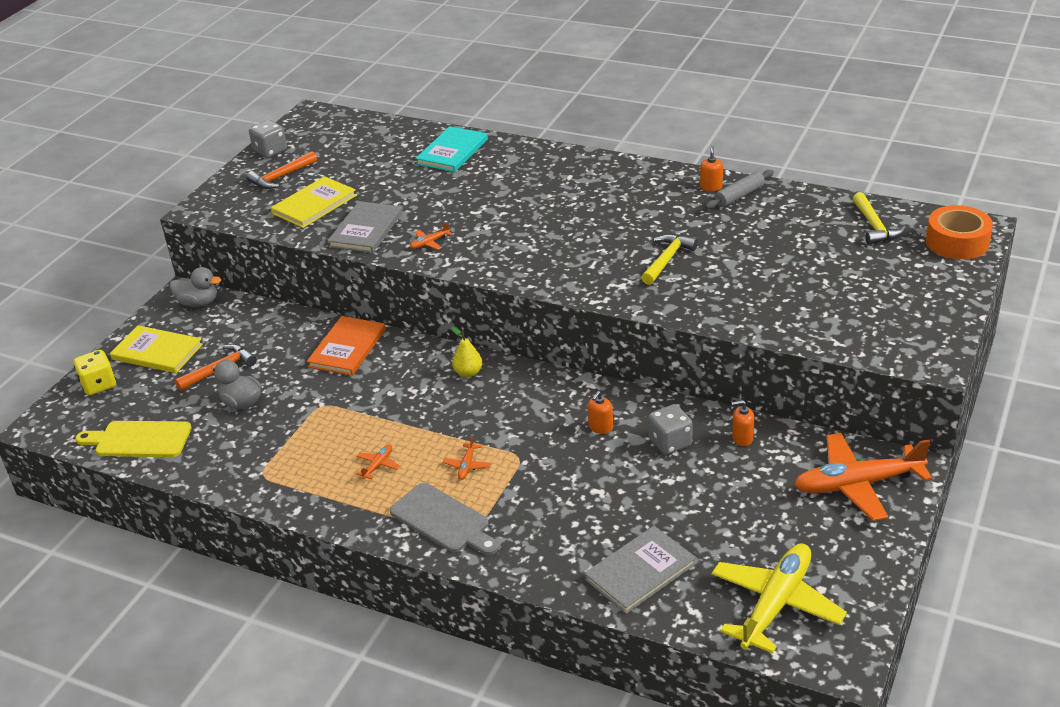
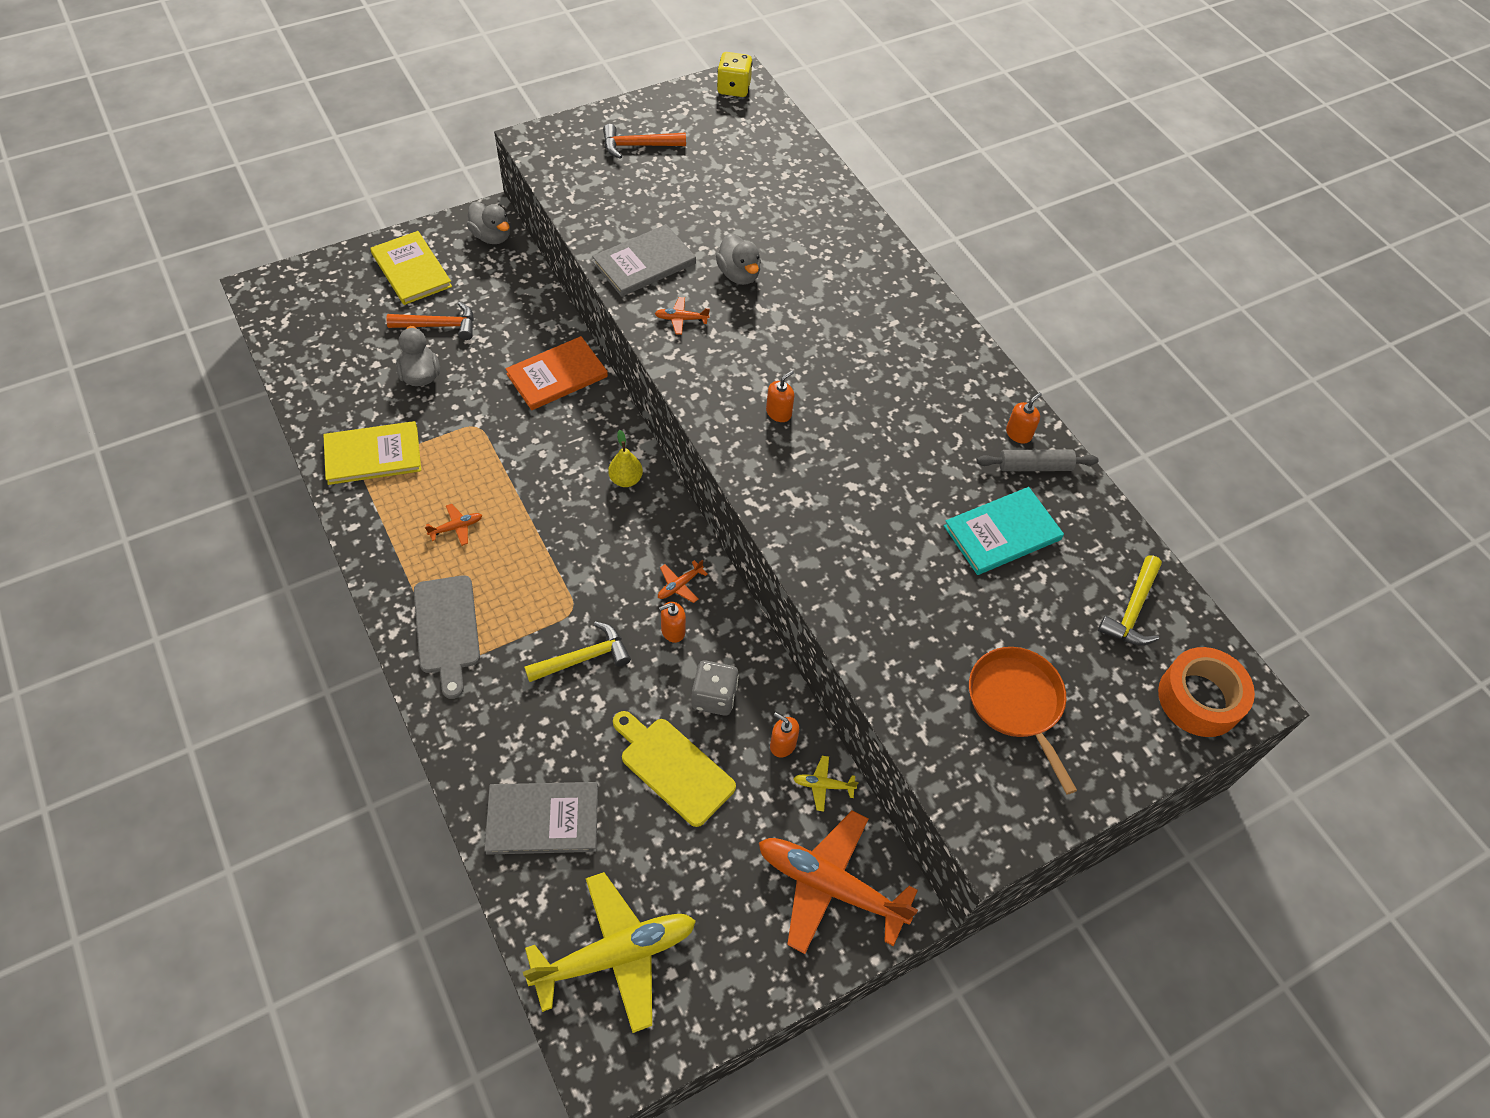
camera: 30 degrees right, 20 degrees up
(99, 385) = (338, 275): yellow dice -> yellow dice (733, 88)
(138, 440) = (312, 358): yellow cutting board -> yellow cutting board (673, 768)
(270, 151) = (661, 106): grey dice -> none
(314, 204) = (632, 200): yellow book -> yellow book (373, 455)
(439, 204) = (739, 274): none -> grey duck
(452, 151) = (818, 214): turquoise book -> turquoise book (1002, 533)
(467, 466) = (523, 585): orange plane -> orange plane (679, 585)
(555, 252) = (778, 413): none -> orange soap dispenser
(667, 259) = (873, 499): yellow hammer -> yellow hammer (583, 658)
(791, 441) = (823, 785): none -> yellow plane
(869, 299) = (1017, 704): none -> orange pan

